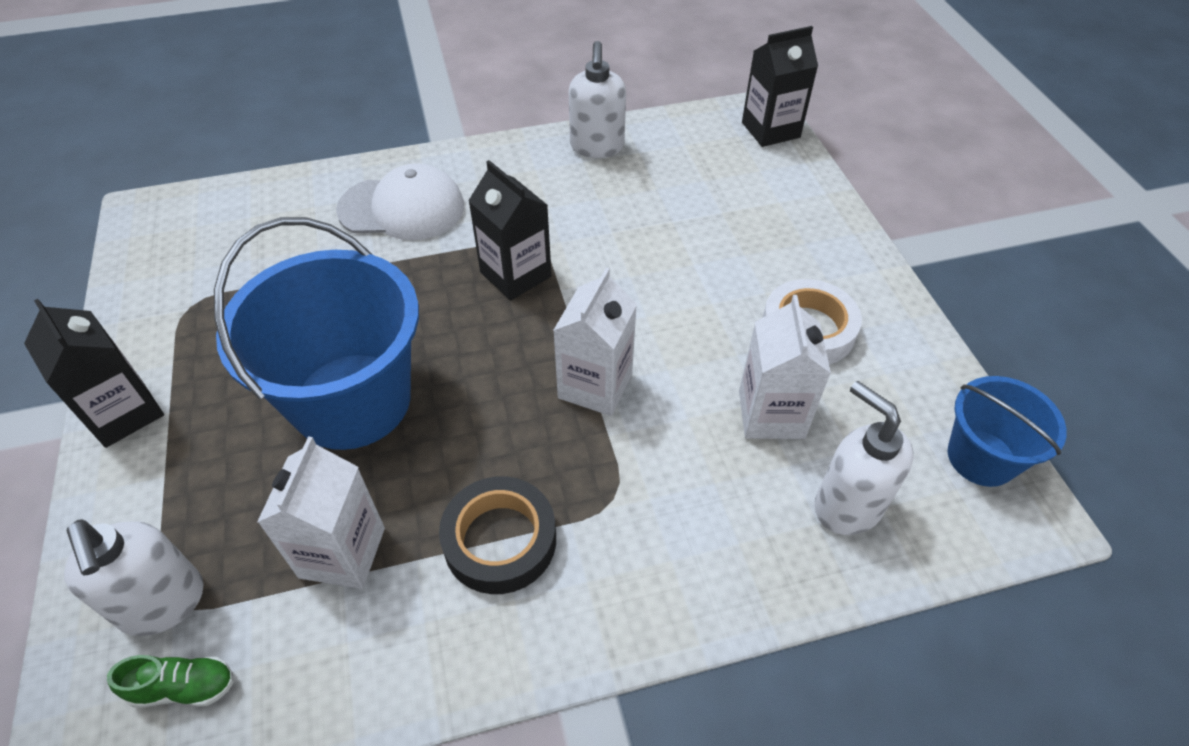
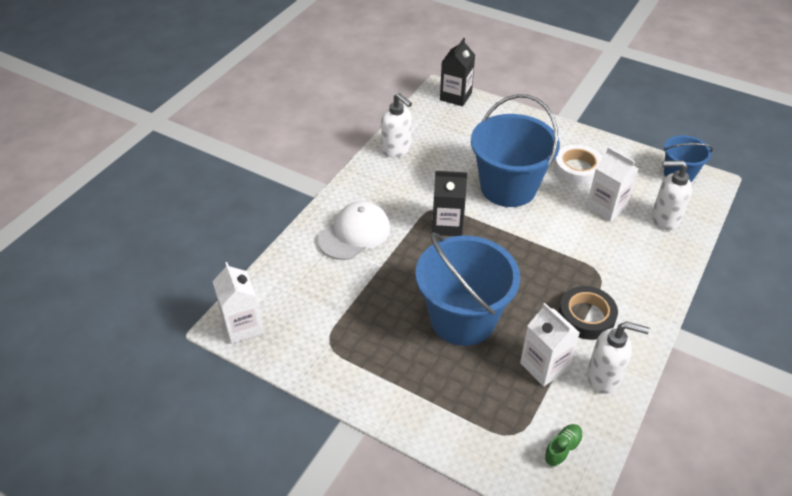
camera: 45 degrees left, 5 degrees down
(124, 413) = (378, 401): black carton -> none
(163, 604) = (512, 437): white soap dispenser -> white soap dispenser (604, 377)
(595, 385) = (539, 243): white carton -> white carton (243, 326)
(666, 284) = (508, 187): none -> blue bucket

